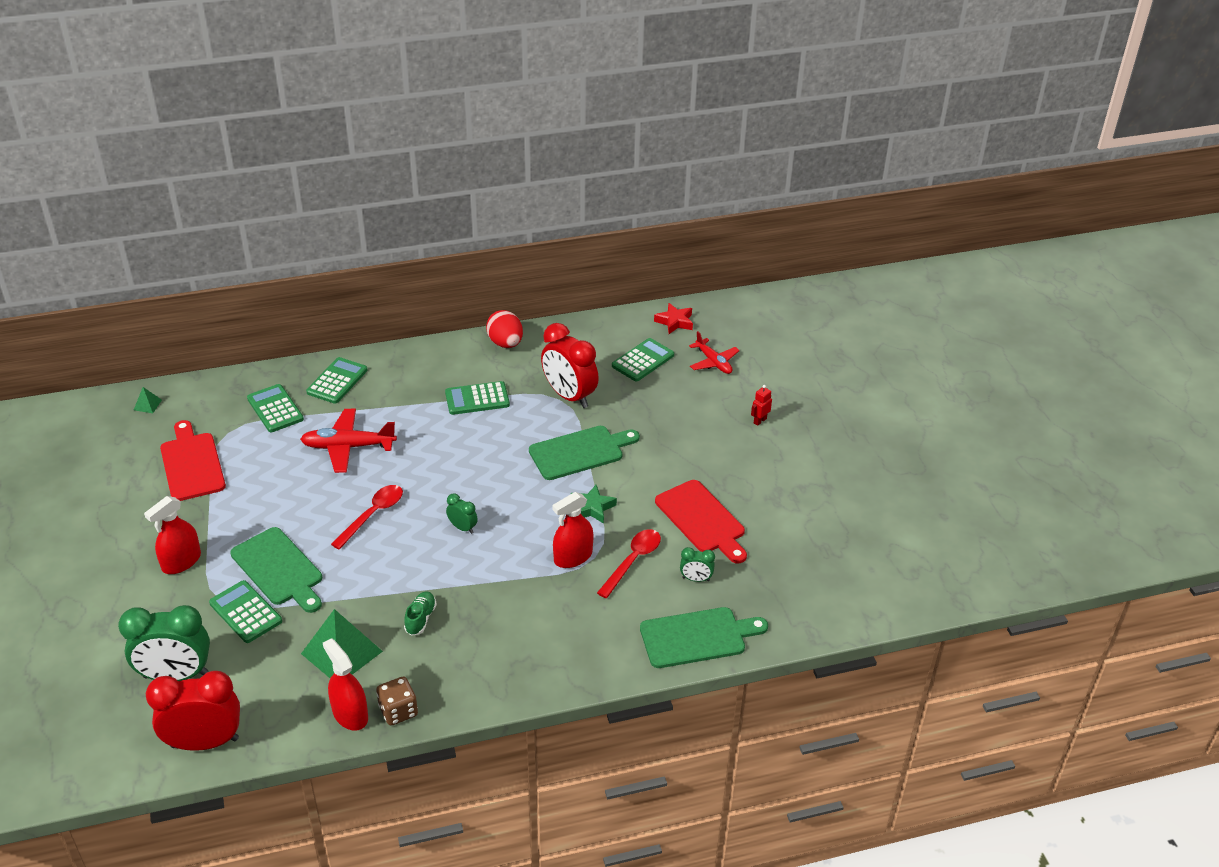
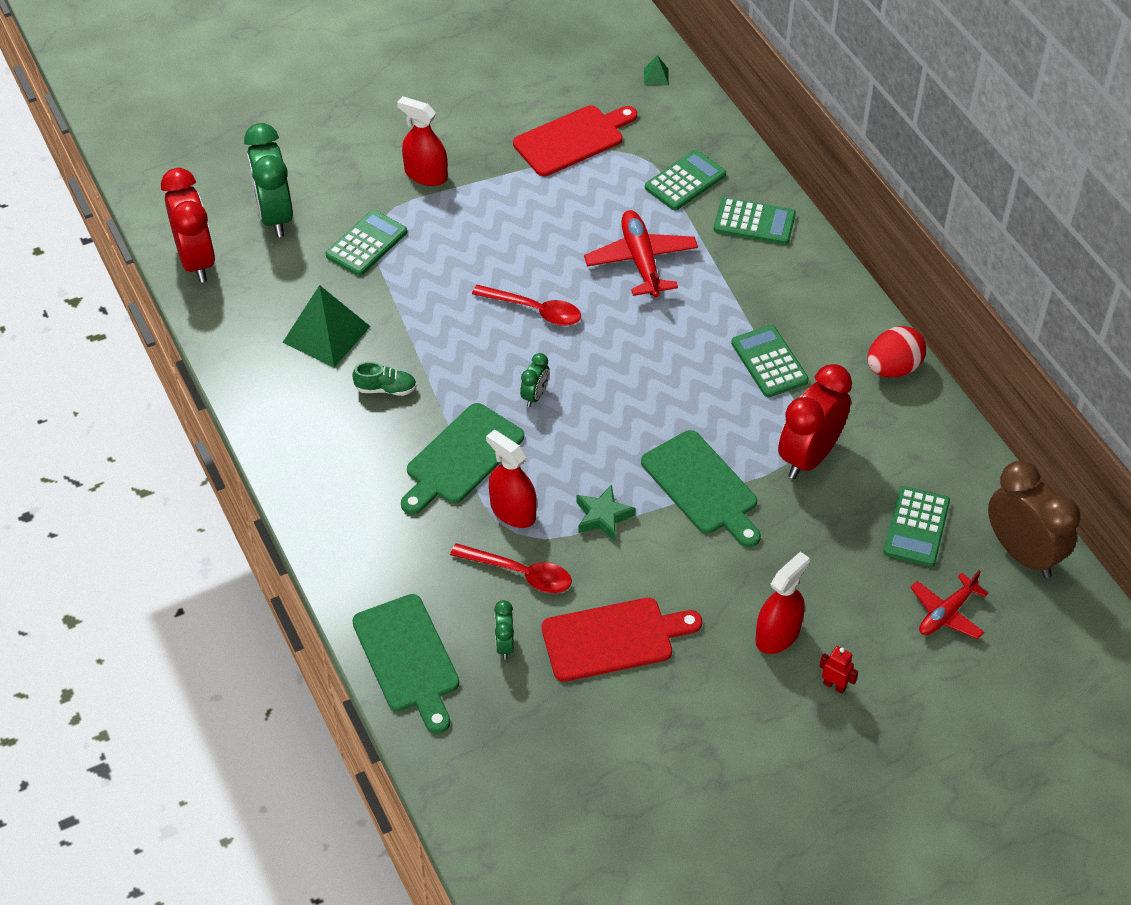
camera: 80 degrees right, 10 degrees up
(279, 569) = (433, 253): green cutting board -> green cutting board (461, 458)
(350, 714) = (245, 361): red spray bottle -> red spray bottle (777, 635)
(398, 711) = (255, 399): brown dice -> none
(643, 360) = (916, 527): green calculator -> green calculator turned 75 degrees clockwise
(675, 322) = (1022, 553): red star -> brown clock
(702, 519) = (613, 639): red cutting board -> red cutting board turned 150 degrees counterclockwise

